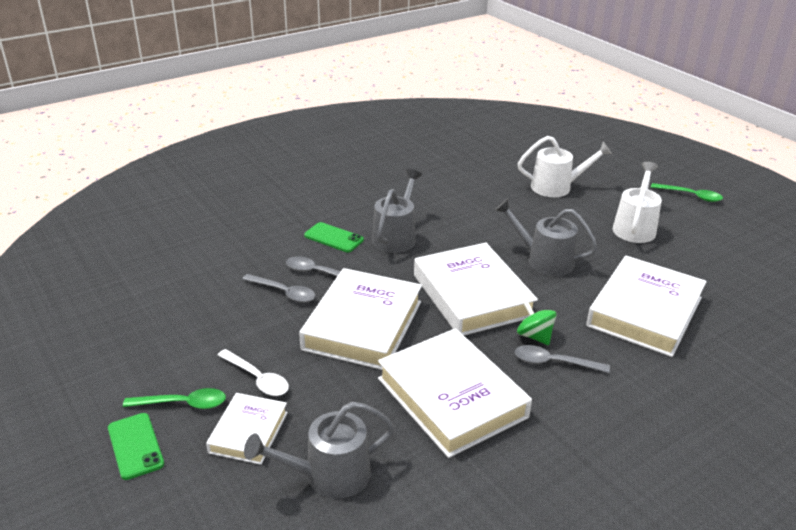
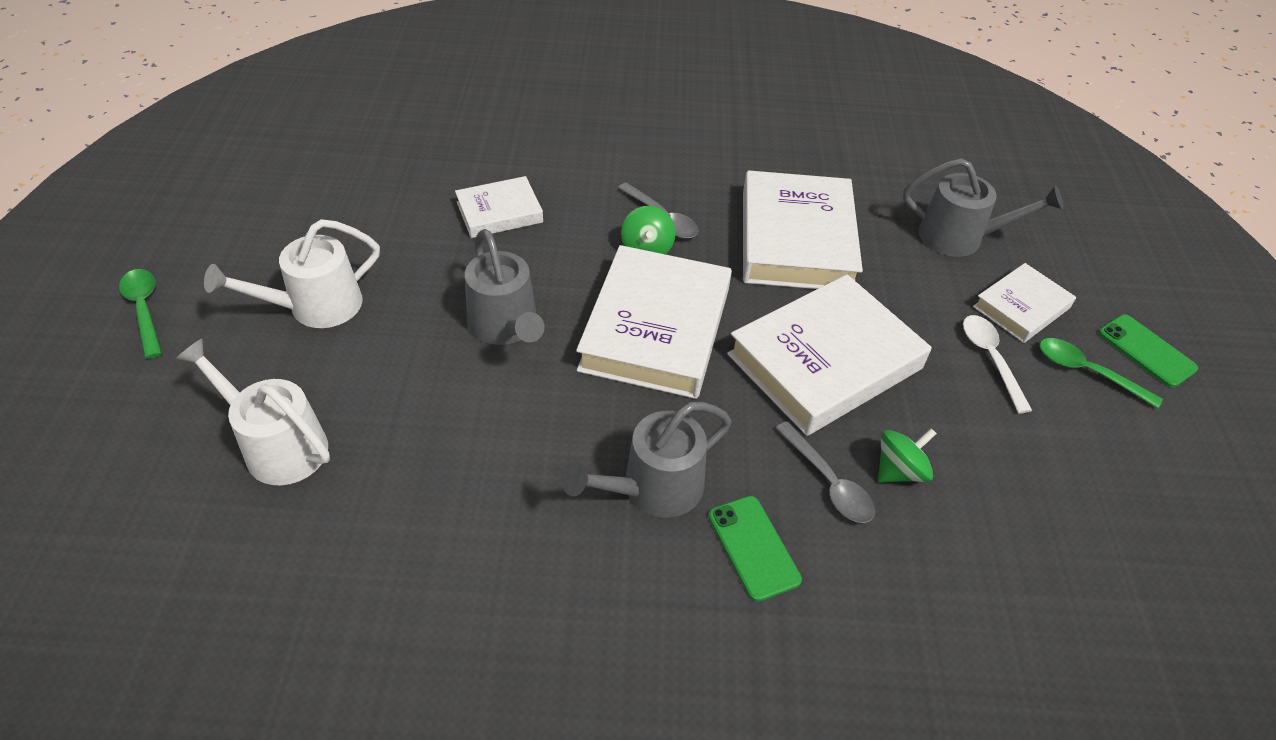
camera: 145 degrees left, 15 degrees up
(135, 446) = (1146, 351): green phone -> green phone turned 45 degrees counterclockwise
(284, 293) = (899, 470): grey spoon -> green spinning top
(645, 312) = (499, 212): white book -> white book, size x0.54

